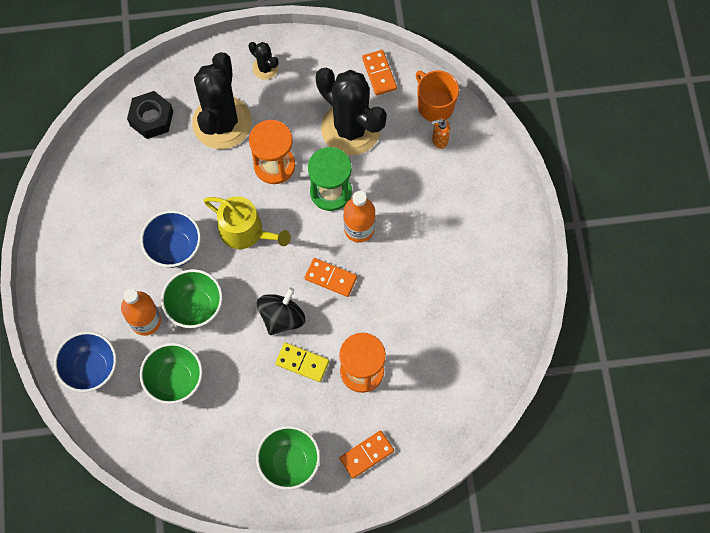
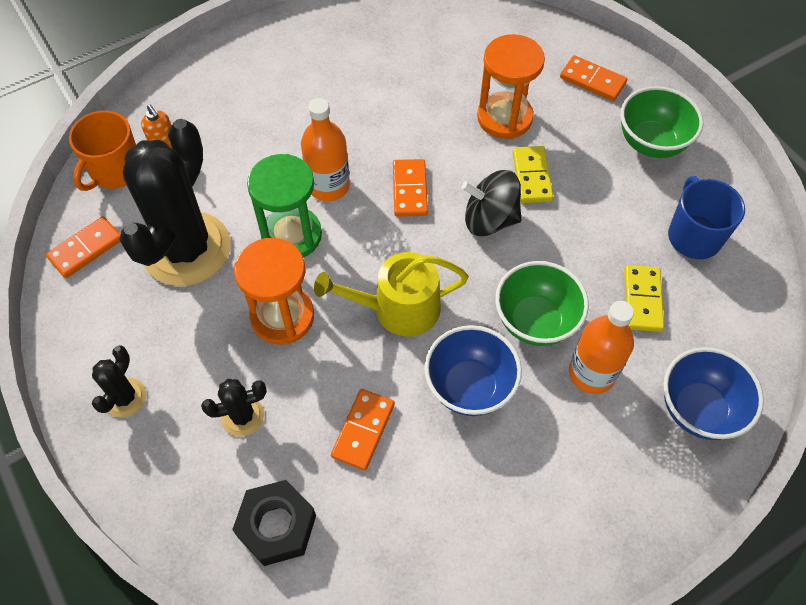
camera: 115 degrees left, 10 degrees down
(175, 380) = (642, 300): green bowl -> yellow domino
(180, 180) = (363, 430): none -> orange domino
(202, 442) = (693, 236): none -> blue mug
(222, 123) = (242, 416): black cactus -> black cactus, size x0.44
(246, 231) = (398, 308): yellow watering can -> yellow watering can turned 105 degrees counterclockwise

